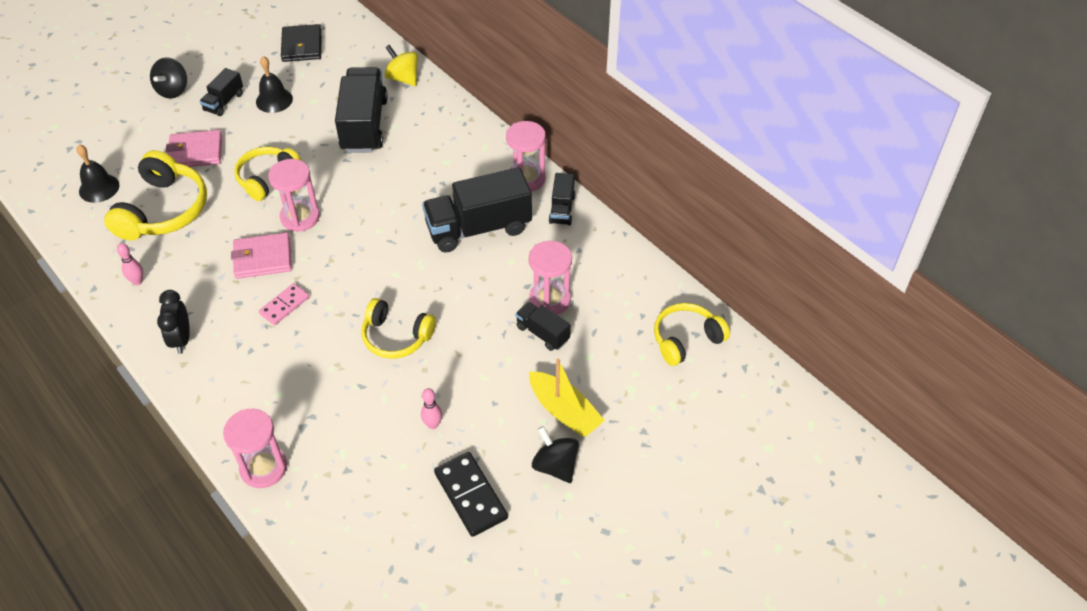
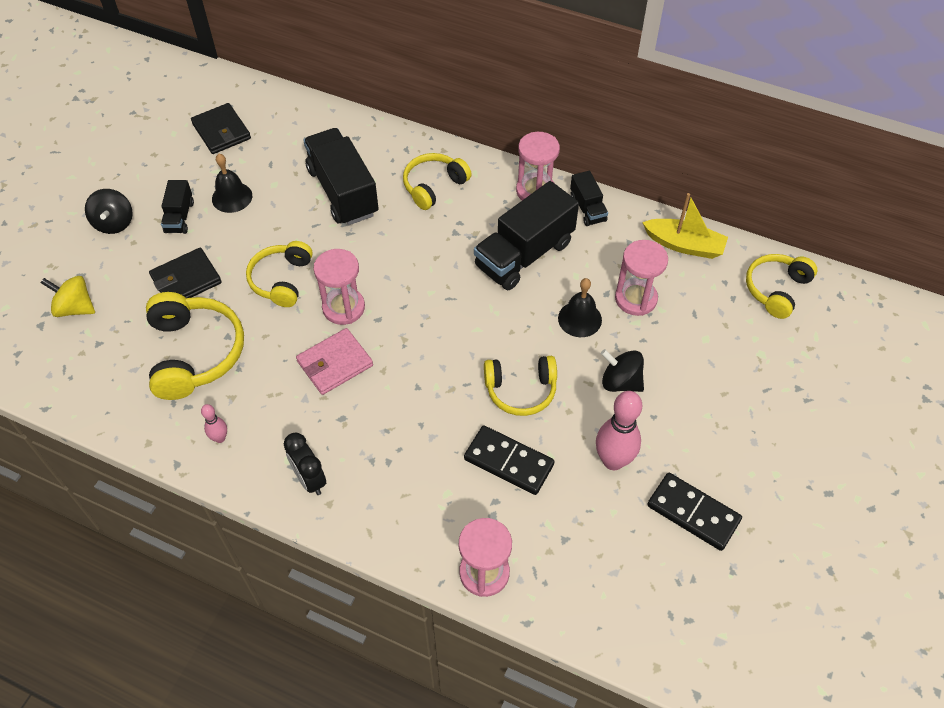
camera: 25 degrees left, 5 degrees up
(99, 188) = (106, 355): black bell -> black bell (579, 319)
(195, 152) = (186, 280): pink wallet -> black wallet
(284, 305) = (390, 403): pink domino -> none
(345, 390) = (508, 462): none -> black domino
(403, 78) = (349, 131): yellow spinning top -> yellow spinning top (75, 308)
(433, 424) = (613, 461): pink bowling pin -> pink bowling pin, size x1.99
(442, 146) = (434, 186): none -> yellow headphones
(542, 333) = (651, 333): black truck -> none
(555, 466) = (746, 452): black spinning top -> black spinning top (620, 382)
(564, 411) = (719, 398): yellow boat -> yellow boat (684, 245)

